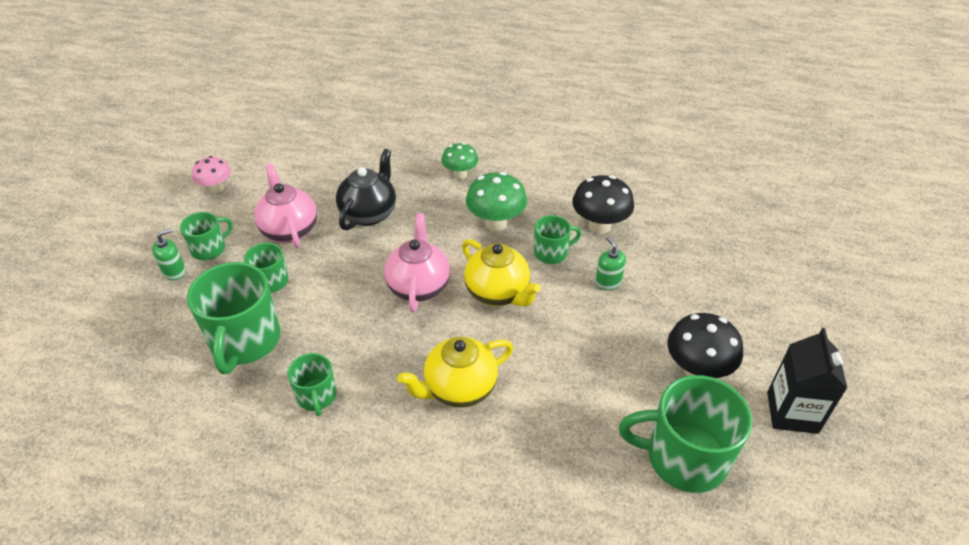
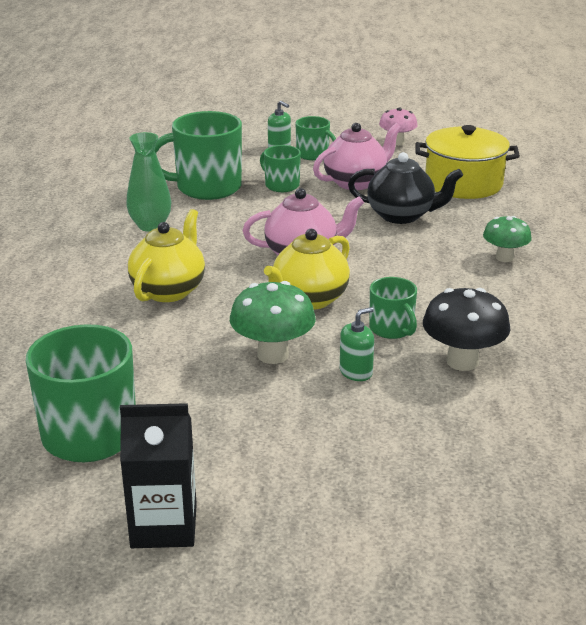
camera: 80 degrees right, 15 degrees down
(317, 396) = (150, 226): green mug -> green vase
(325, 167) = (463, 183): none -> yellow pot
(459, 388) = (169, 290): yellow teapot -> yellow teapot turned 60 degrees clockwise
(496, 223) = (427, 288): green mushroom -> green mushroom (273, 355)
(697, 370) = (222, 444): black mushroom -> none

